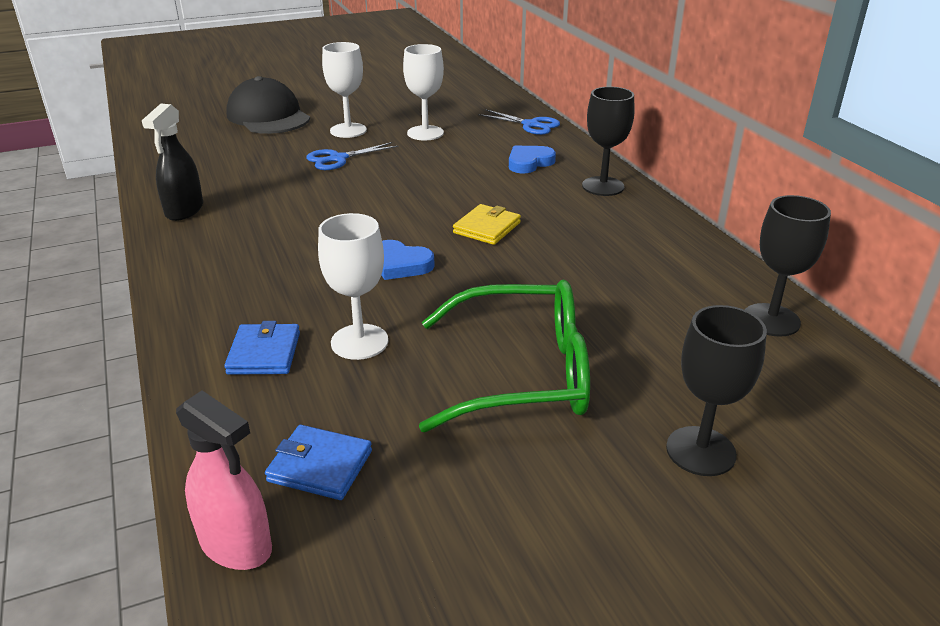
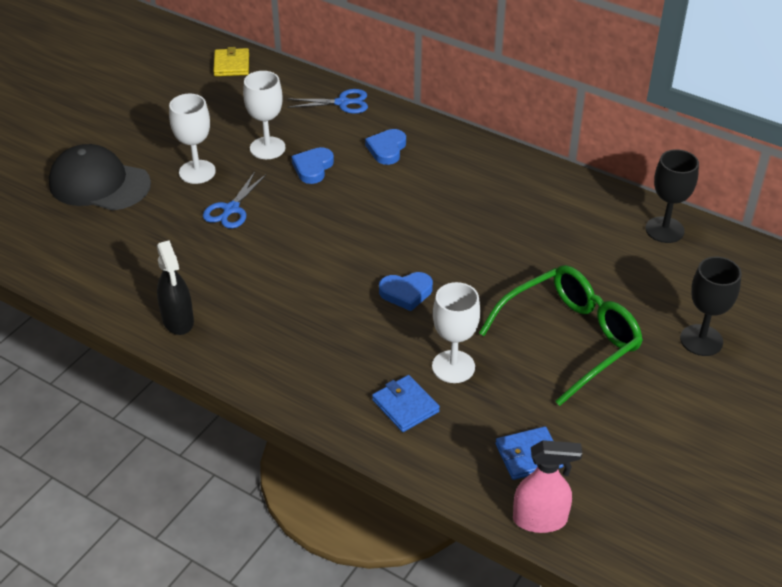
camera: 35 degrees left, 10 degrees up
(445, 155) = (313, 168): none -> blue heart
(487, 228) = (427, 231): yellow wallet -> yellow wallet (231, 65)
(603, 186) = (464, 153): black goblet -> none

